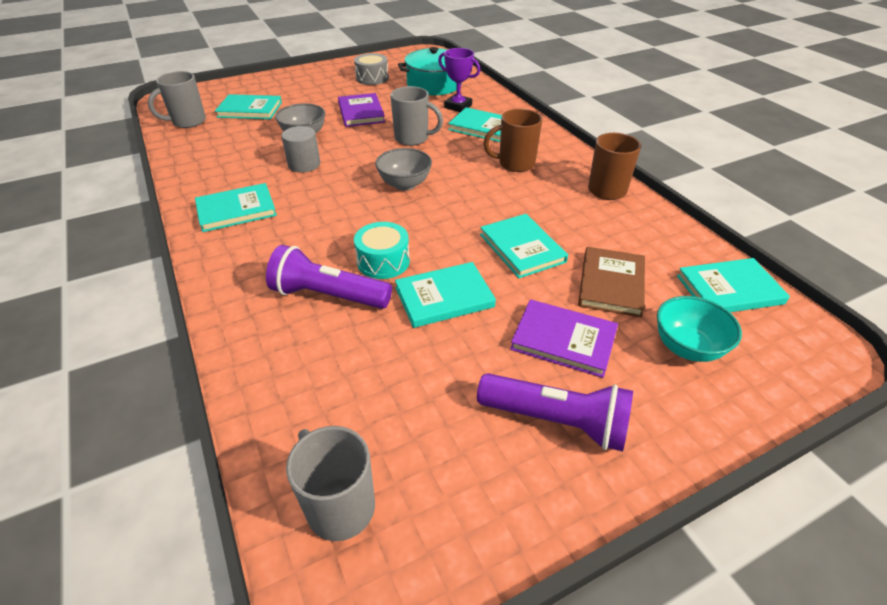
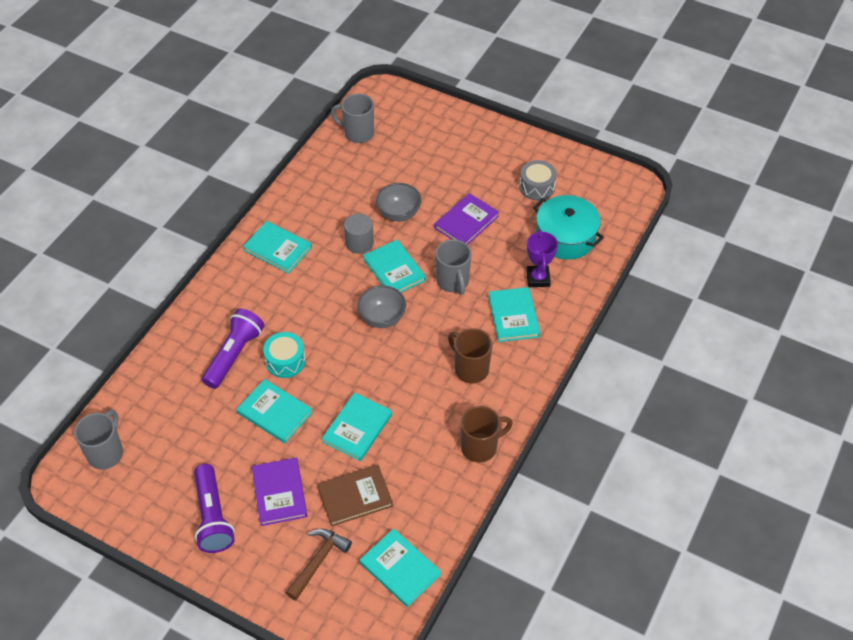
camera: 55 degrees right, 10 degrees up
(250, 110) = (407, 152): turquoise book -> turquoise book (394, 270)
(328, 296) = (234, 355): purple flashlight -> purple flashlight turned 45 degrees clockwise
(687, 347) = (318, 561): turquoise bowl -> brown hammer

